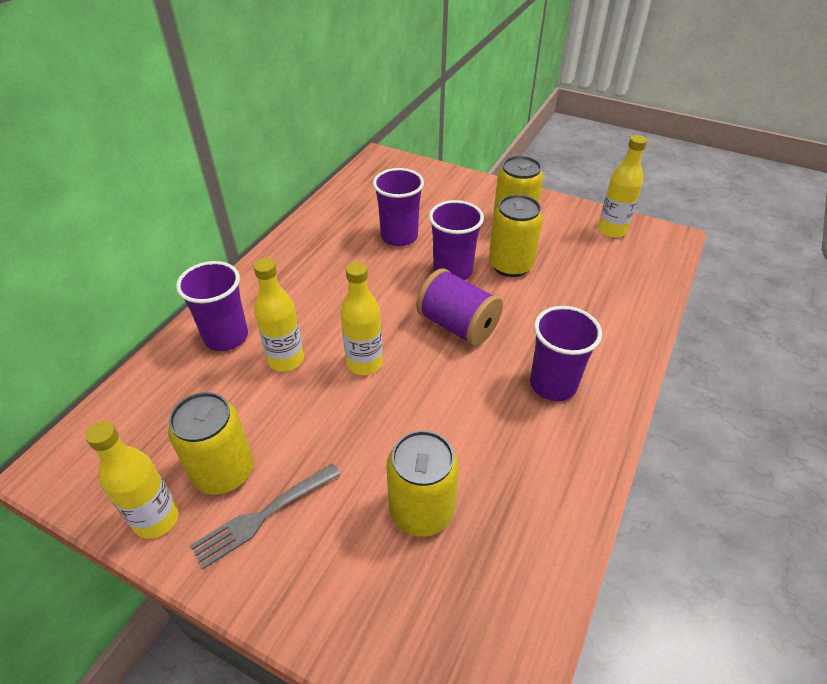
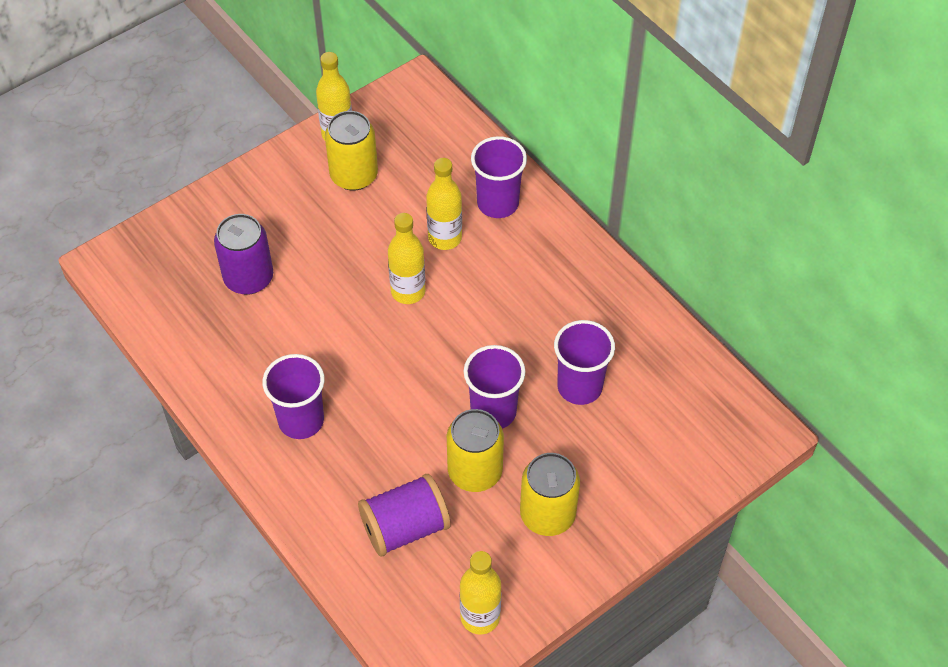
camera: 115 degrees right, 10 degrees up
(263, 516) = (303, 190): grey fork -> none
(421, 510) = (248, 278): yellow can -> purple can
(457, 326) = (413, 380): purple spool -> purple spool (405, 527)

